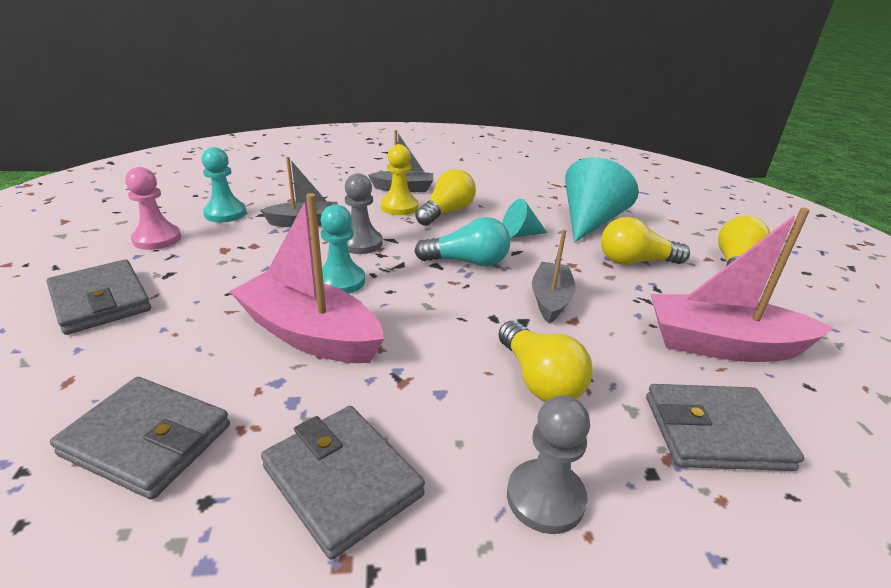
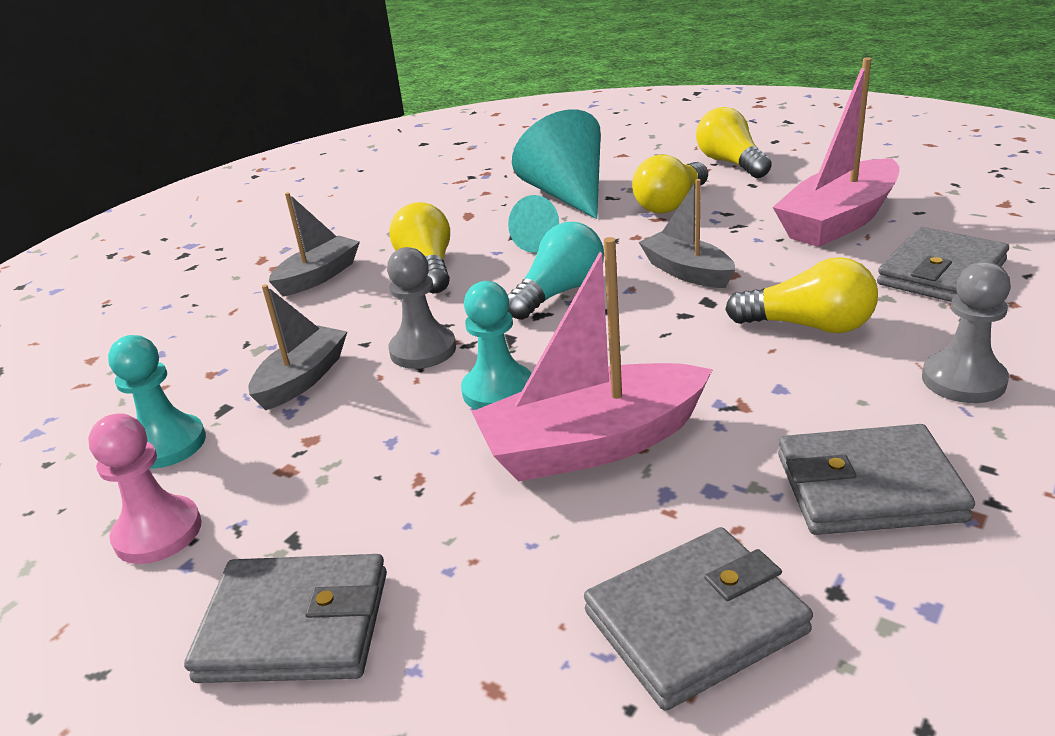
camera: 45 degrees left, 0 degrees up
(399, 207) = (366, 295): yellow pawn -> none

